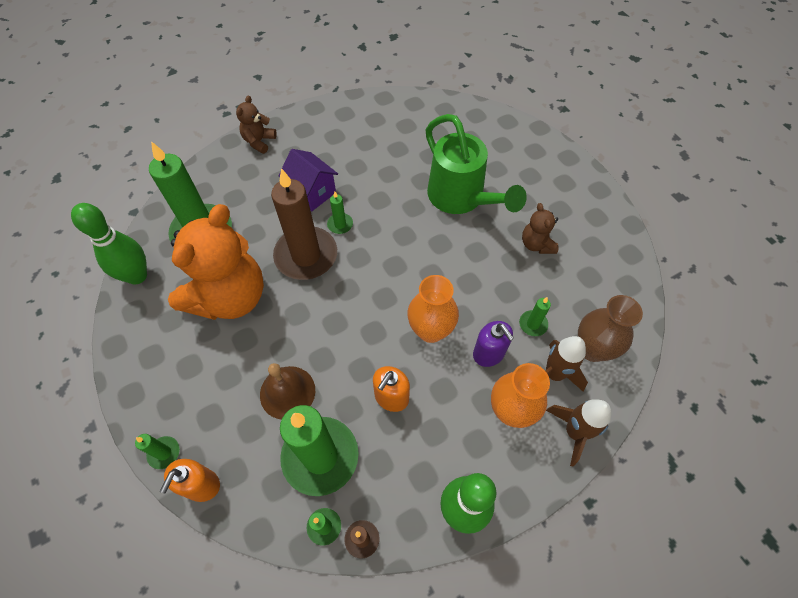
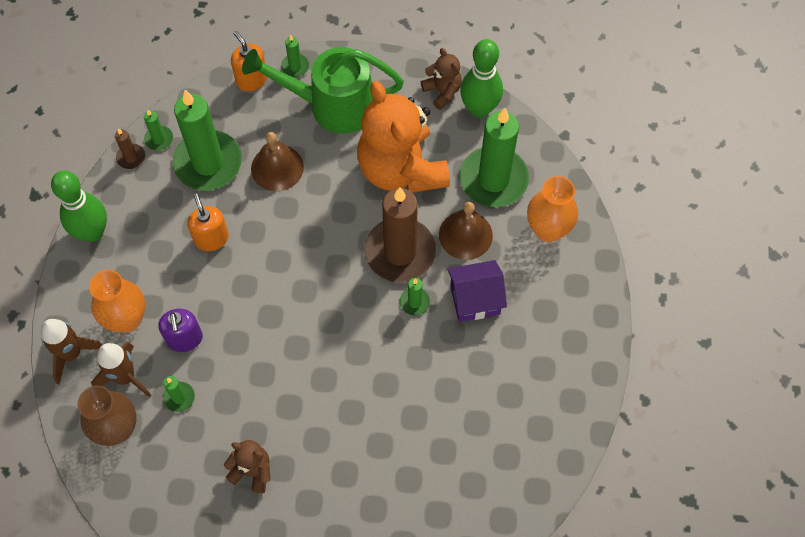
camera: 125 degrees right, 5 degrees up
(259, 141) = (586, 287): brown teddy bear -> brown teddy bear (442, 91)
(263, 224) = (465, 235): none -> brown bell
(430, 330) = (243, 307): orange vase -> orange vase (548, 229)
(461, 198) = (362, 439): green watering can -> green watering can (332, 105)
(489, 353) = (185, 339): purple soap dispenser -> purple soap dispenser turned 105 degrees counterclockwise

